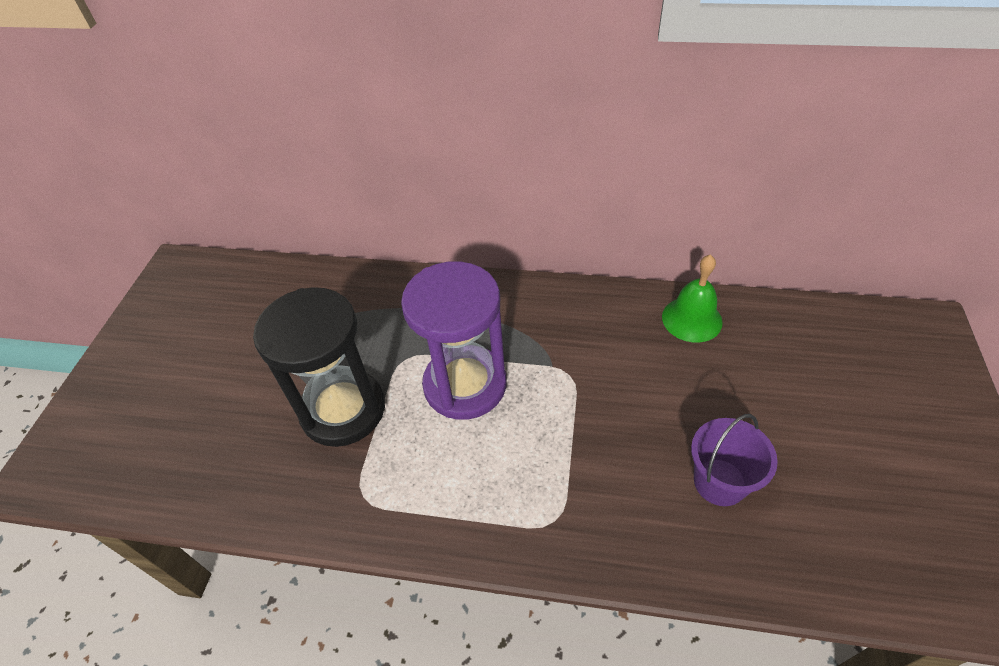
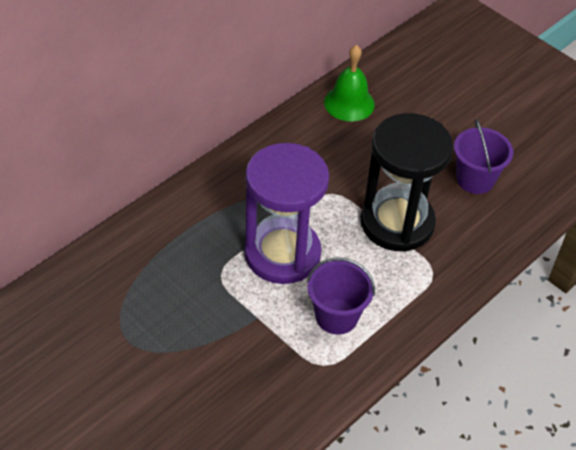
camera: 60 degrees left, 0 degrees up
(343, 410) = (232, 339): black hourglass -> black hourglass (397, 223)
(428, 471) = (336, 316): none -> purple bucket

